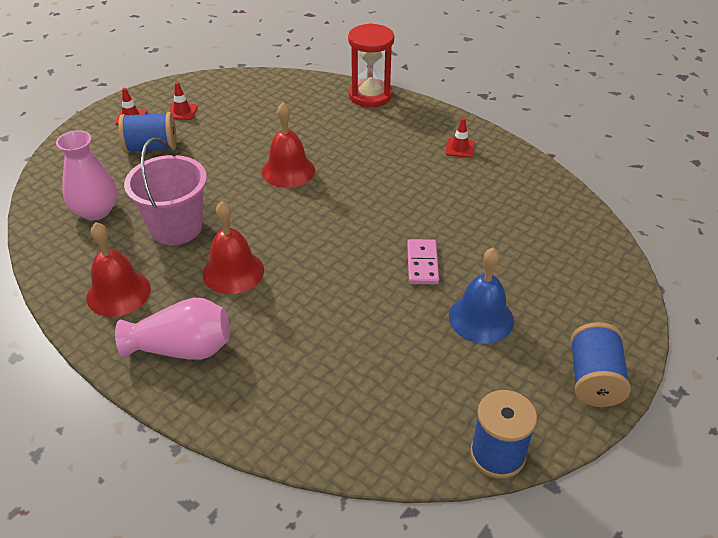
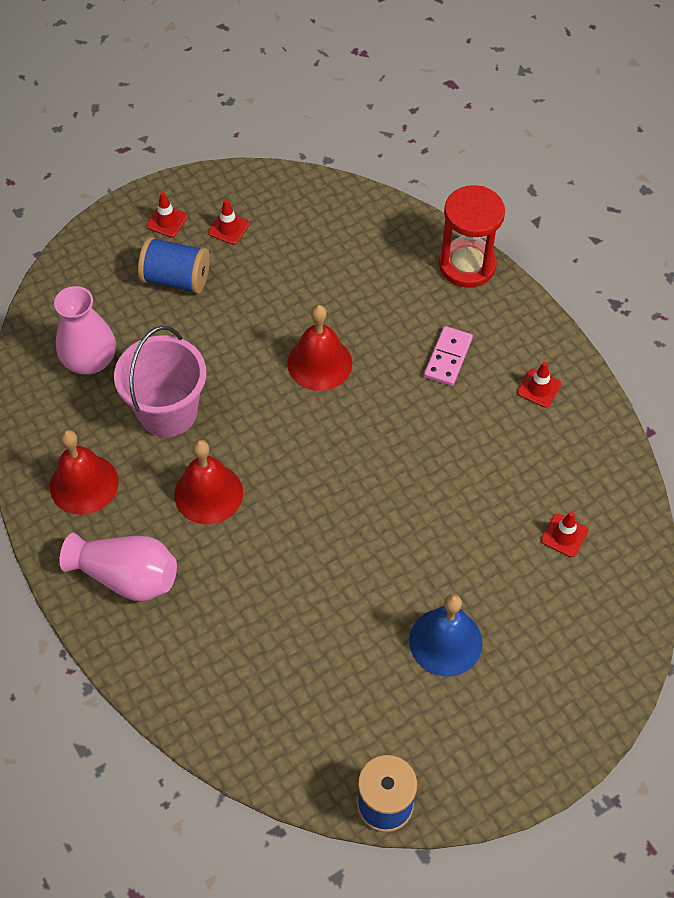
camera: 20 degrees right, 15 degrees up
(422, 264) = (415, 549): pink domino -> pink domino (448, 358)
(530, 226) = (564, 535): none -> red traffic cone
(593, 379) = (526, 756): blue spool -> none

